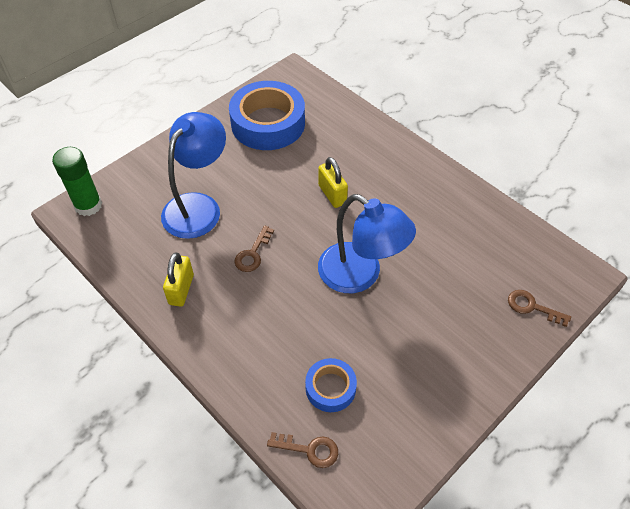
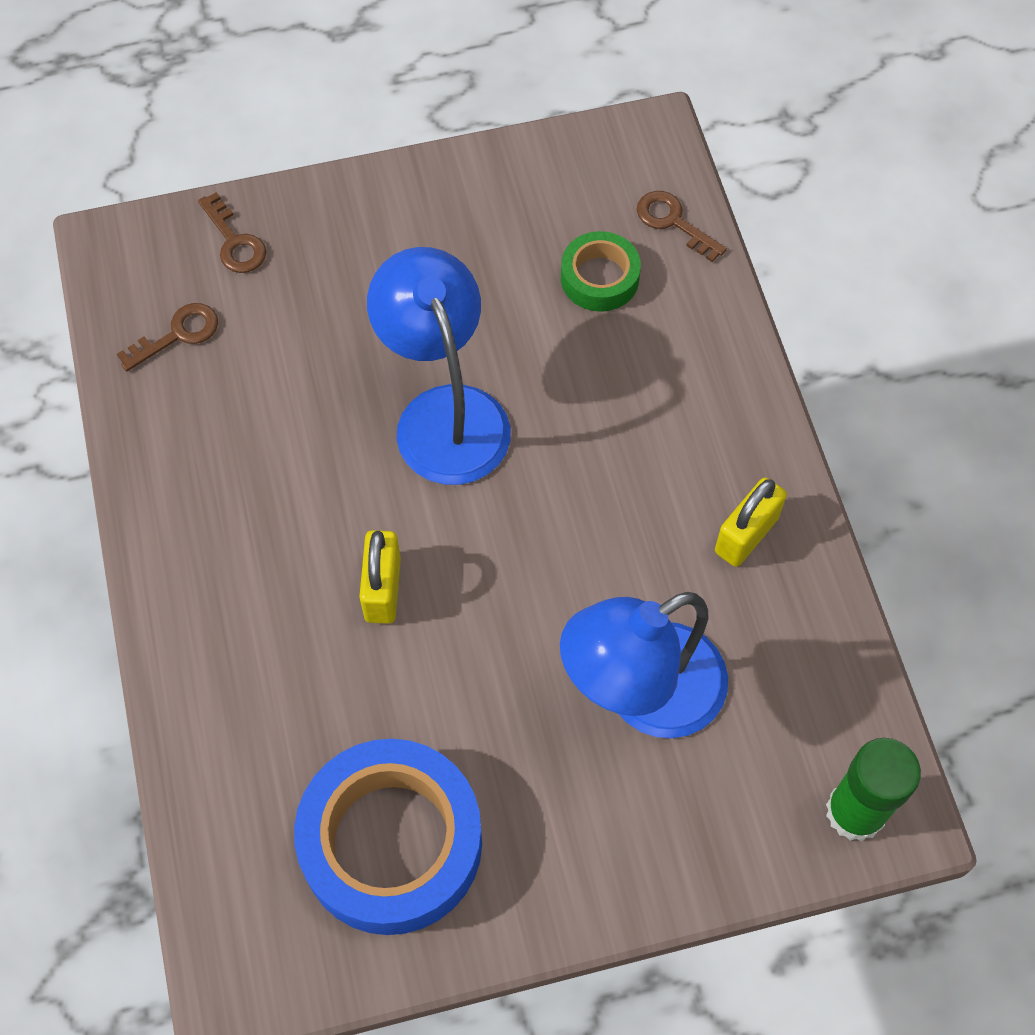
camera: 150 degrees left, 10 degrees up
(252, 254) = (594, 541): brown key -> brown key (178, 334)
(330, 388) = (599, 278): blue tape -> green tape

